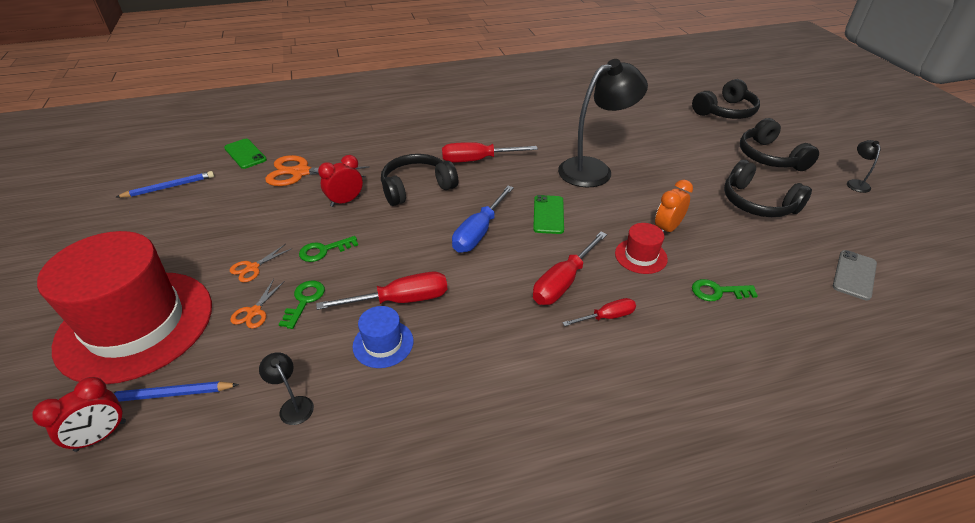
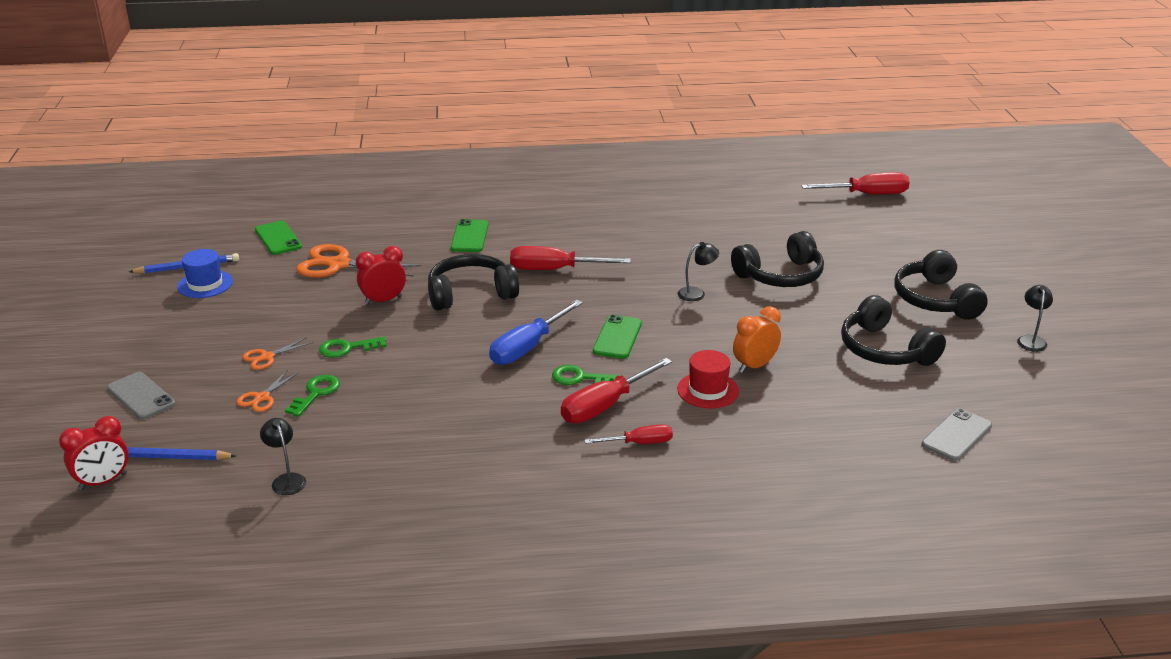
camera: 10 degrees right, 10 degrees down
(136, 325) = (141, 396): red hat -> grey phone
(383, 343) = (389, 440): blue hat -> blue hat (205, 284)
(402, 138) = (469, 236): none -> green phone
(402, 300) = (420, 404): red screwdriver -> red screwdriver (868, 194)
(594, 169) = (696, 293): black lamp -> black lamp, size x0.41
(718, 292) = (780, 434): green key -> green key (580, 378)
(725, 112) = (909, 239): black headphones -> black headphones (780, 276)

